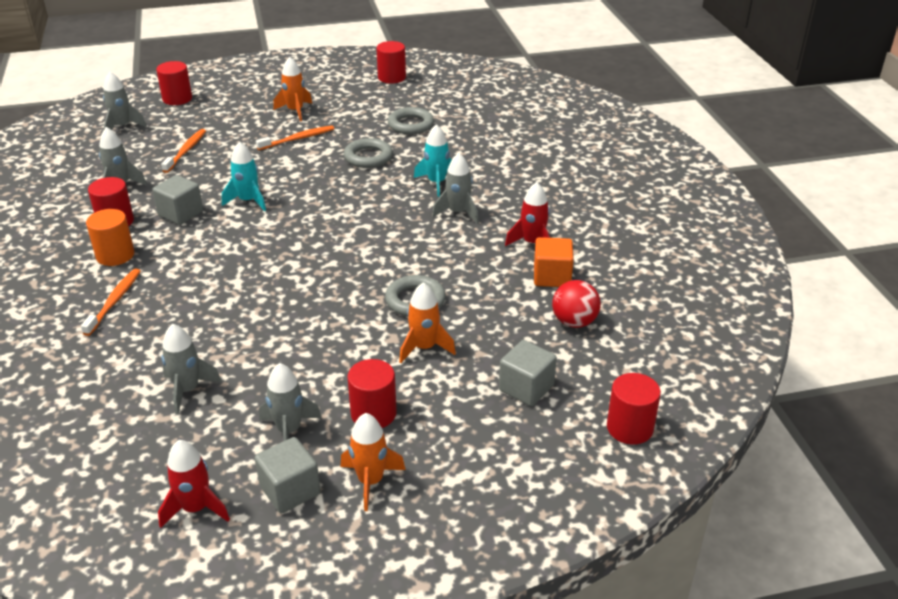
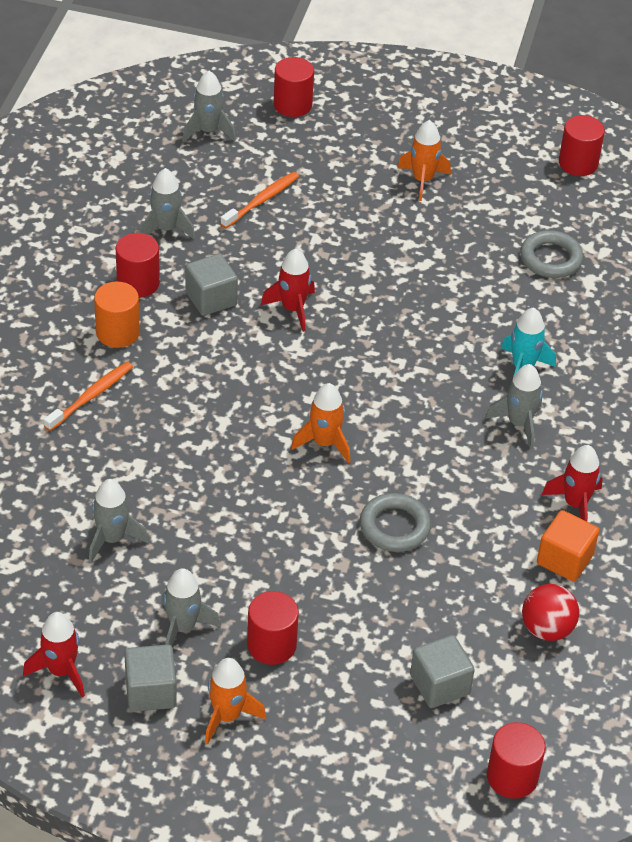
camera: 25 degrees right, 10 degrees up
(248, 201) = (293, 309): turquoise rocket -> red rocket
(297, 139) = (400, 230): orange toothbrush -> none
(368, 157) = (466, 293): grey ring -> none
(424, 348) = (367, 590): orange rocket -> orange rocket (324, 443)

